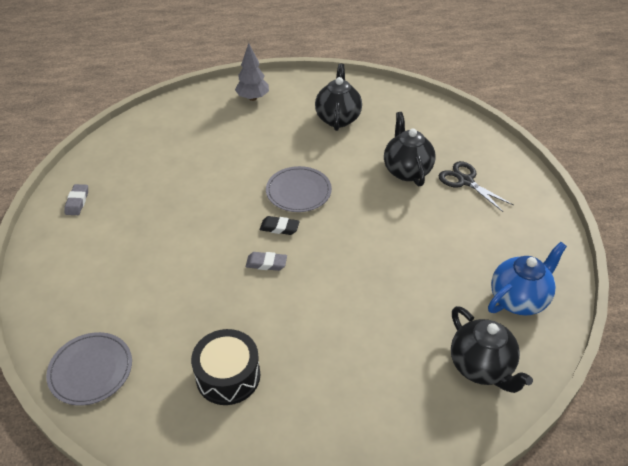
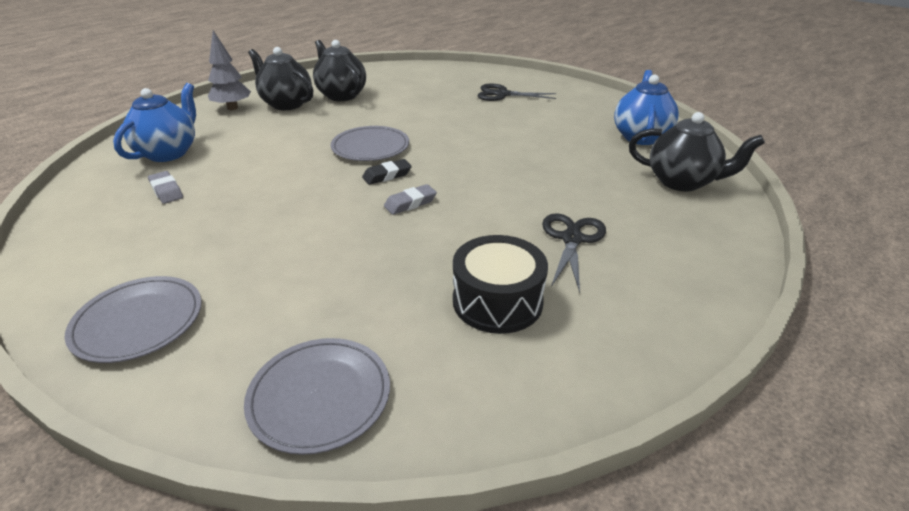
camera: 40 degrees left, 10 degrees down
(62, 266) = (138, 321): none -> grey plate
(77, 202) = (89, 255): grey eraser -> grey eraser (166, 191)
(178, 130) = (169, 153): none -> blue teapot
(328, 362) = (572, 239): none -> black scissors
(406, 170) = (448, 104): black teapot -> black teapot (286, 104)

